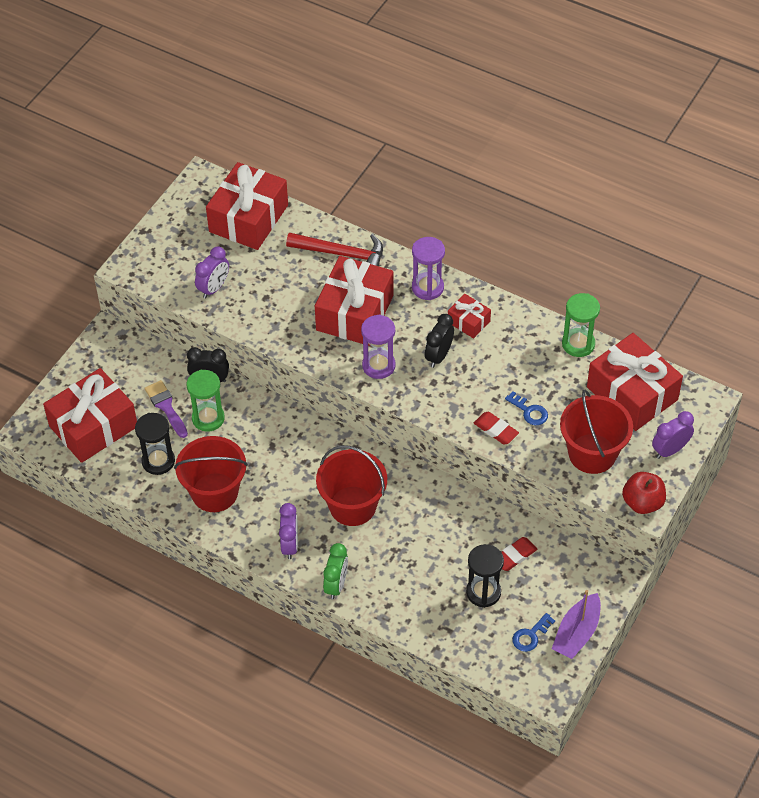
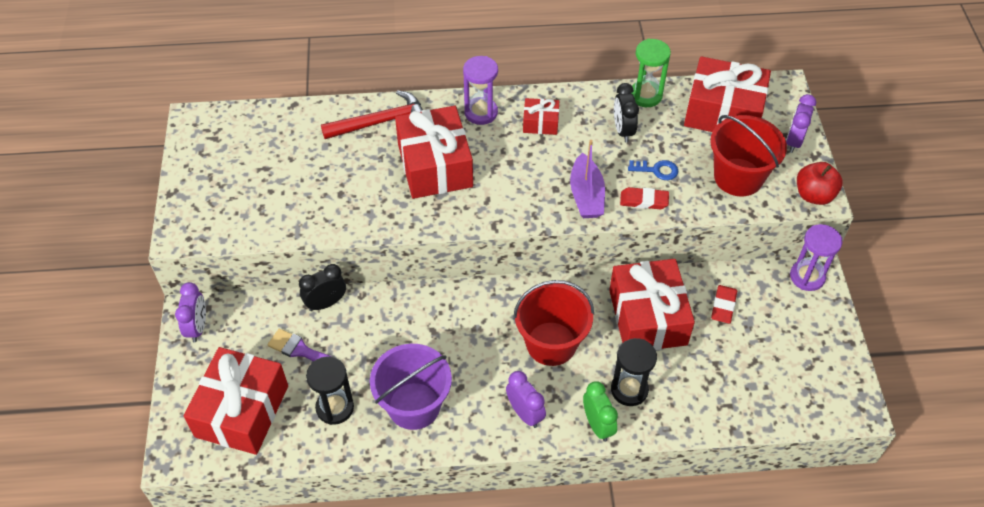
camera: 35 degrees left, 0 degrees up
(208, 418) = (352, 339): green hourglass -> none
(214, 288) = (283, 210): purple clock -> purple clock (197, 327)
(214, 492) = (414, 406): red bucket -> purple bucket
(248, 218) = (267, 133): red gift -> red gift (647, 317)
(378, 365) = (495, 200): purple hourglass -> purple hourglass (807, 277)
(439, 356) = (540, 164): black clock -> black clock (623, 130)
(483, 592) = (726, 353): black hourglass -> black hourglass (629, 390)
(530, 635) = (797, 367): blue key -> none
(577, 633) = (830, 342): purple boat -> purple boat (586, 195)

